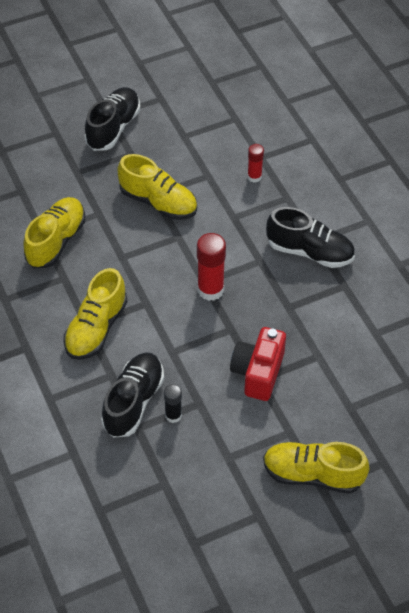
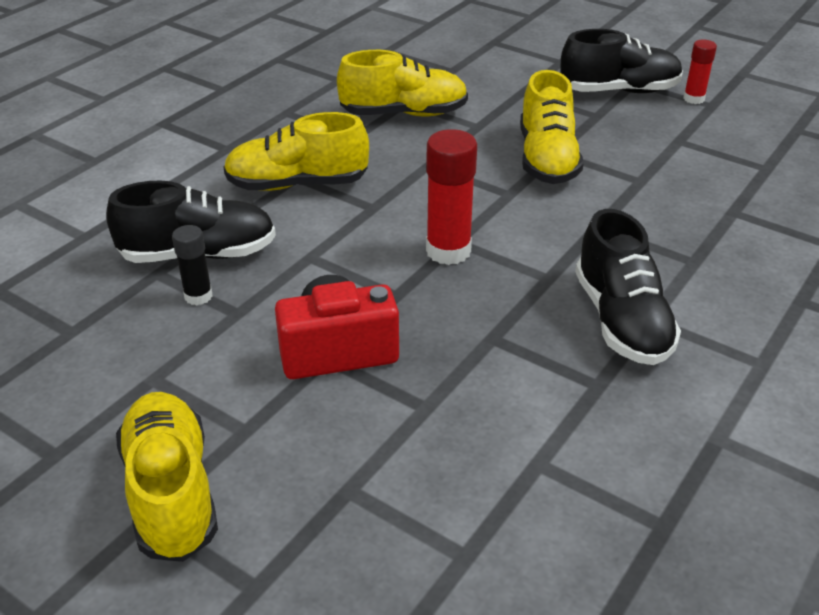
camera: 60 degrees right, 15 degrees down
(254, 177) = (691, 218): red glue stick -> red glue stick (693, 99)

